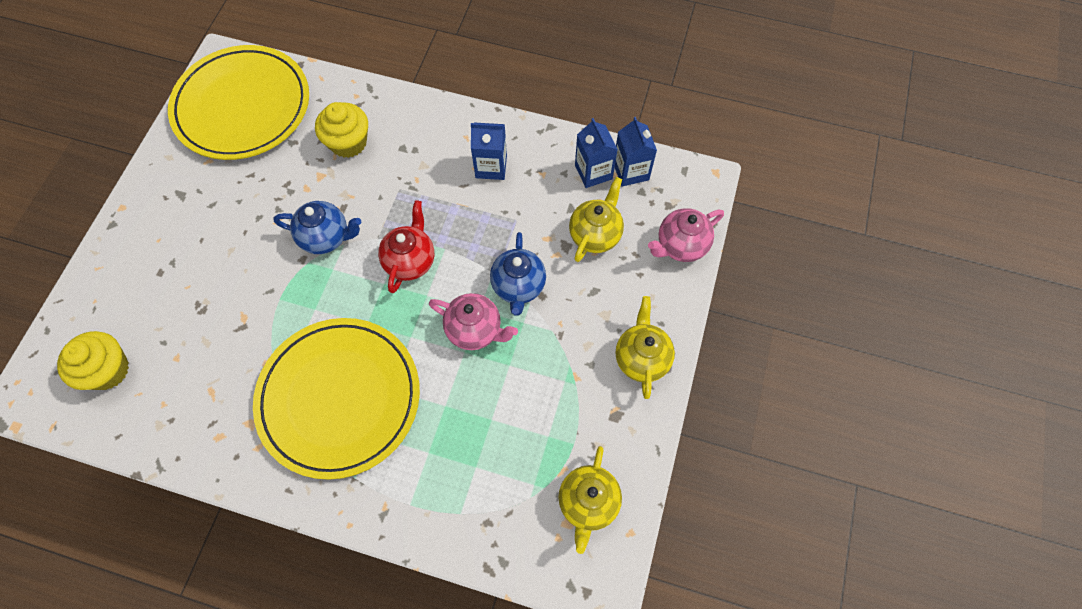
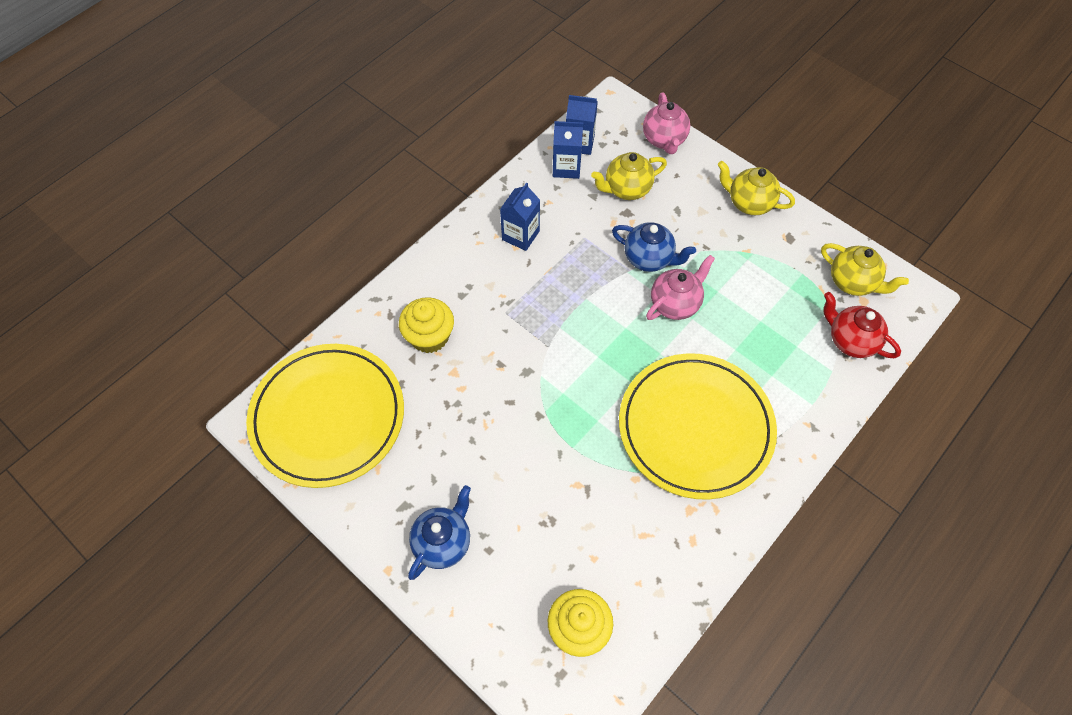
camera: 65 degrees left, 5 degrees down
(326, 237) = (526, 388): blue teapot -> blue teapot (443, 542)
(410, 261) = (585, 328): red teapot -> red teapot (850, 341)
(595, 235) = (626, 189): yellow teapot -> yellow teapot turned 75 degrees counterclockwise

